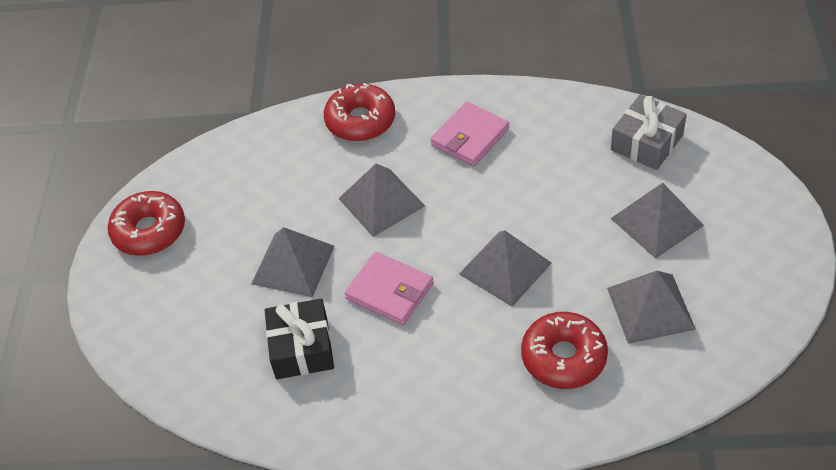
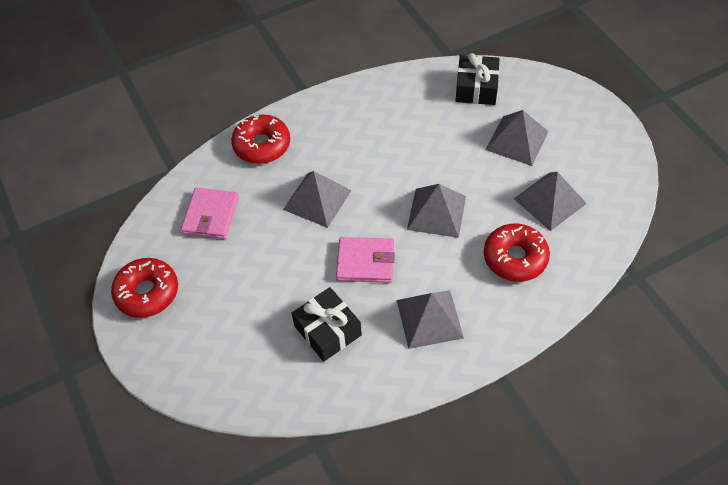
camera: 30 degrees left, 5 degrees up
(293, 264) = (280, 272): grey pyramid -> grey pyramid (429, 318)
(470, 137) = (351, 128): pink wallet -> pink wallet (211, 216)
(646, 142) = (476, 88): grey gift -> black gift

